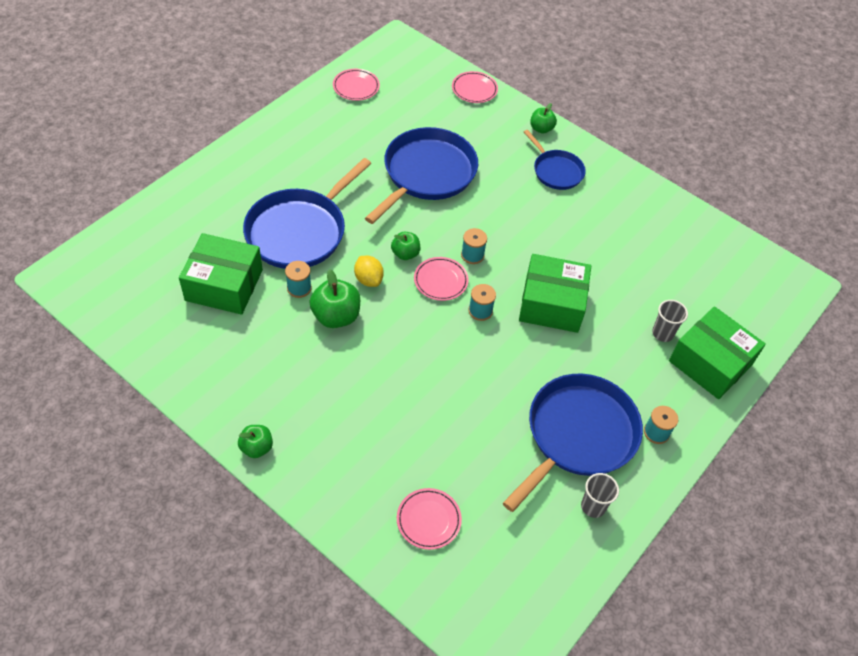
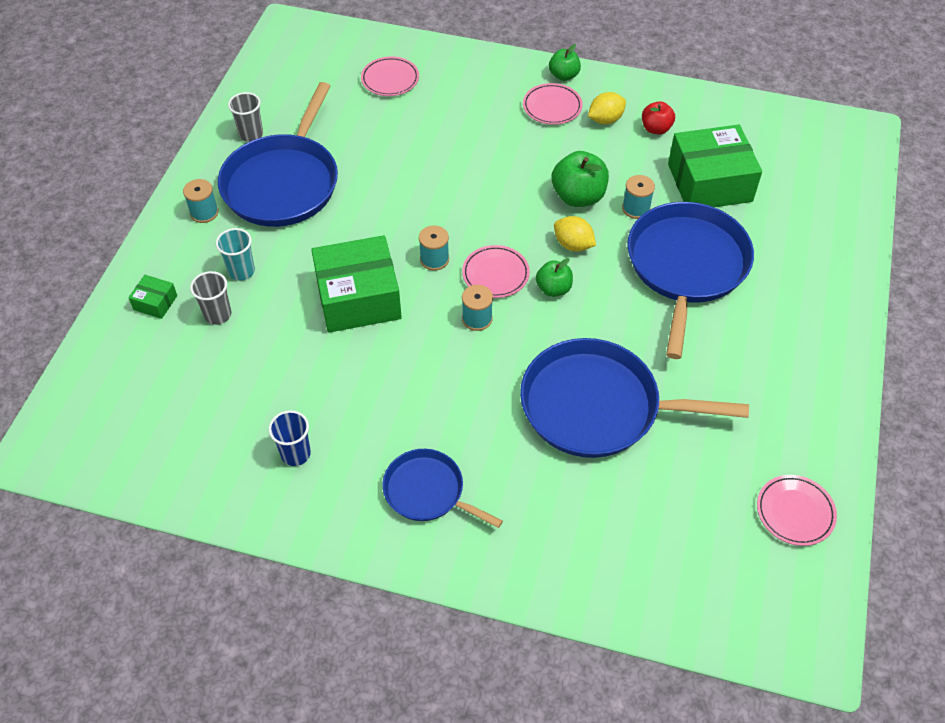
camera: 160 degrees right, 0 degrees up
(222, 351) = (656, 129): none -> red apple
(257, 380) = (605, 120): none -> yellow lemon
(426, 174) = (597, 406): blue pan -> blue pan turned 90 degrees clockwise
(474, 90) = (624, 597): pink plate -> pink plate (552, 107)
(541, 129) = (483, 564): green apple -> none
(630, 220) = (295, 454): none -> blue cup
(636, 362) = (241, 271): none -> turquoise cup
(710, 363) = (155, 302): green box -> green box, size x0.44

